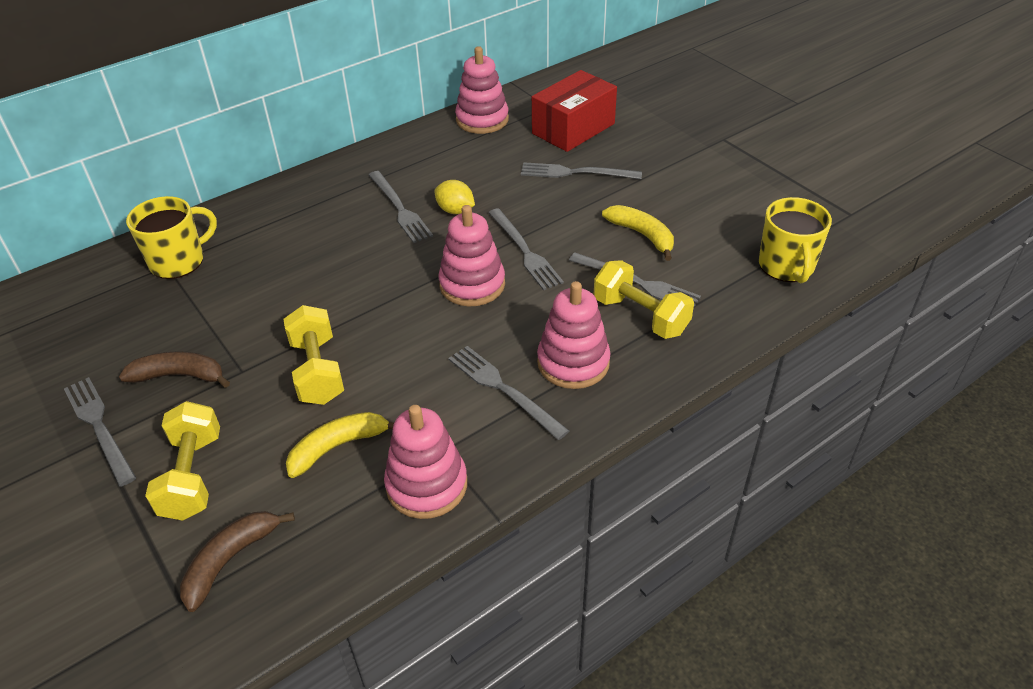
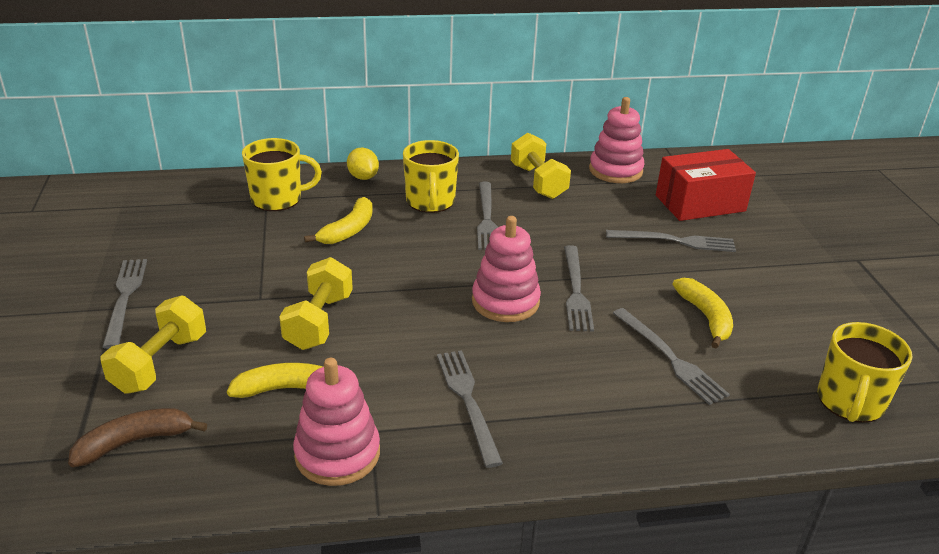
camera: 25 degrees right, 10 degrees down
(179, 376) = (211, 284): brown banana -> none
(276, 268) = (348, 230): none -> yellow banana
(335, 210) = (430, 201): none -> yellow mug
(455, 210) = (535, 236): yellow lemon -> yellow lemon (363, 177)
(573, 362) = (552, 404): pink stacking toy -> none
(576, 173) = (675, 241): grey fork -> grey fork turned 150 degrees clockwise
(640, 316) = (651, 389): yellow dumbbell -> yellow dumbbell (538, 182)

